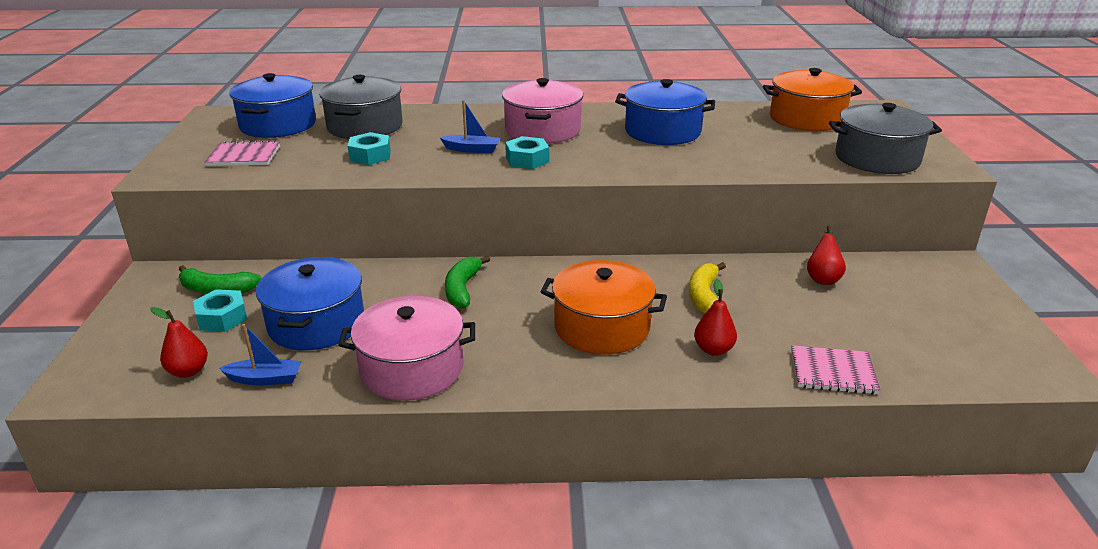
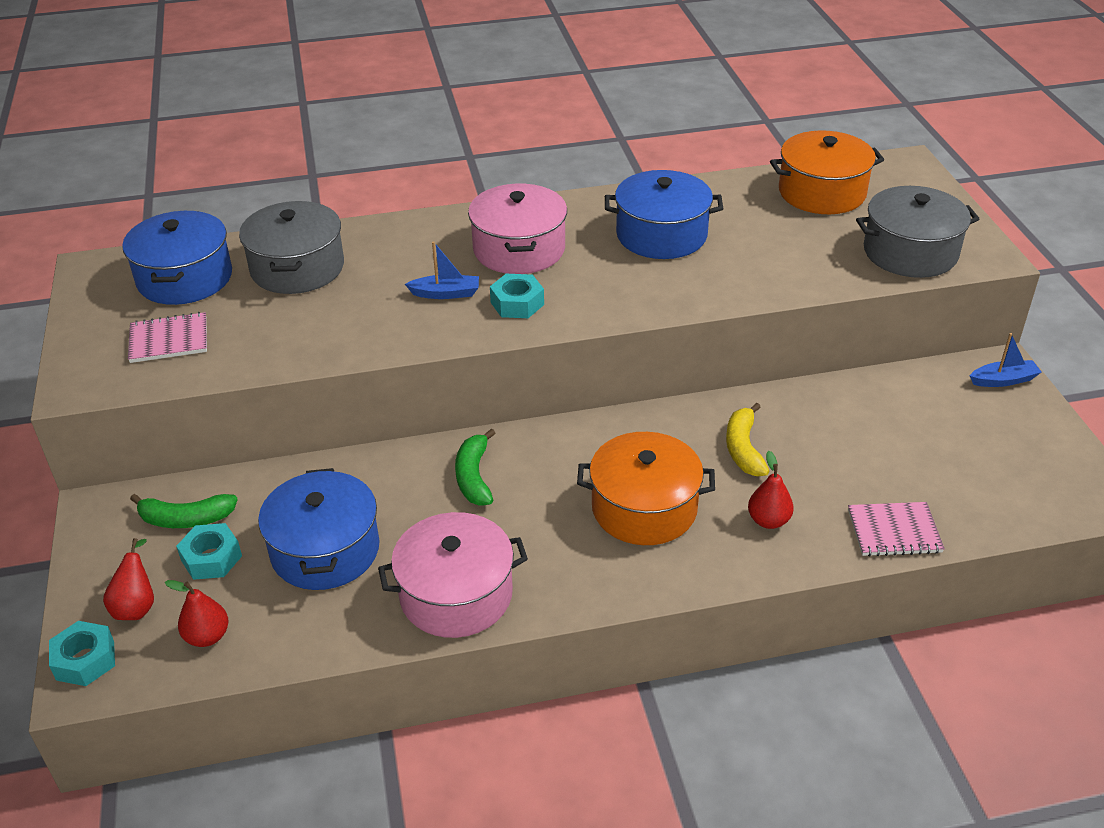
camera: 10 degrees left, 10 degrees up
(265, 379) = (299, 633): blue boat -> blue boat (1003, 380)
(370, 156) = (326, 320): turquoise nut -> turquoise nut (85, 660)
(822, 278) = (864, 406): red pear -> red pear (137, 606)

